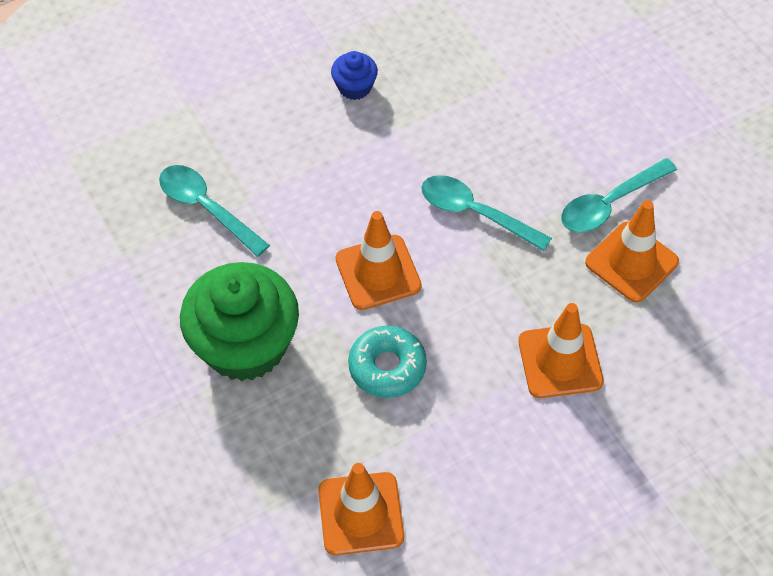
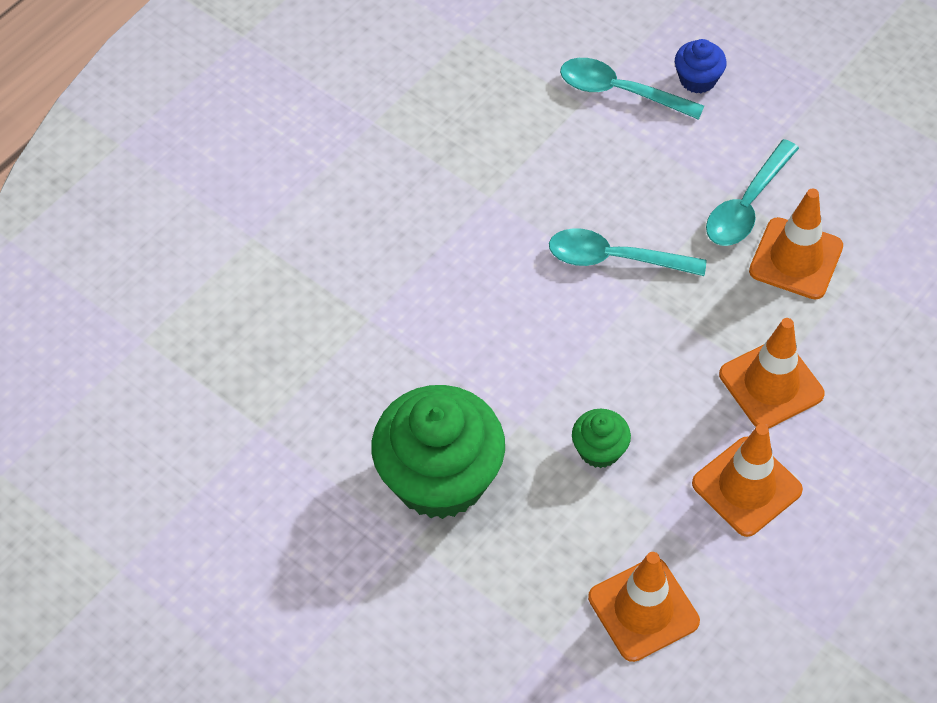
camera: 20 degrees left, 0 degrees up
(207, 208) = (327, 345): turquoise spoon -> turquoise spoon (620, 92)
(355, 87) = (424, 163): blue cupcake -> blue cupcake (697, 79)
(378, 272) = (543, 354): orange traffic cone -> orange traffic cone (746, 487)
(387, 367) = (599, 450): turquoise donut -> green cupcake

